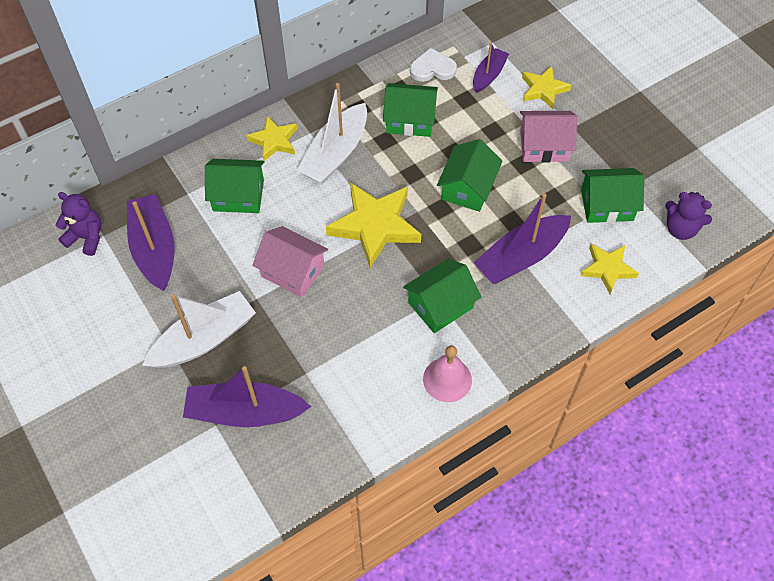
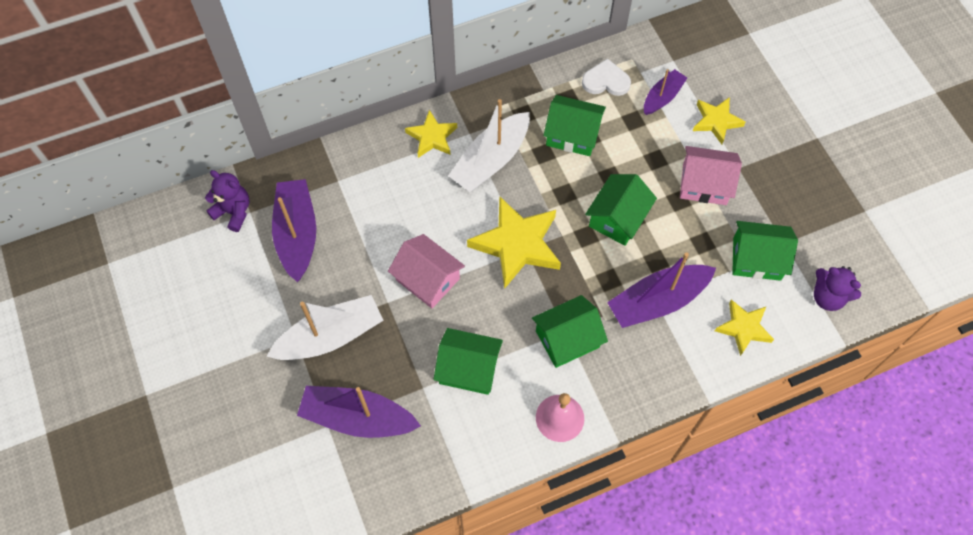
camera: 10 degrees right, 5 degrees up
(238, 195) = (387, 190): green house -> green house (468, 368)

